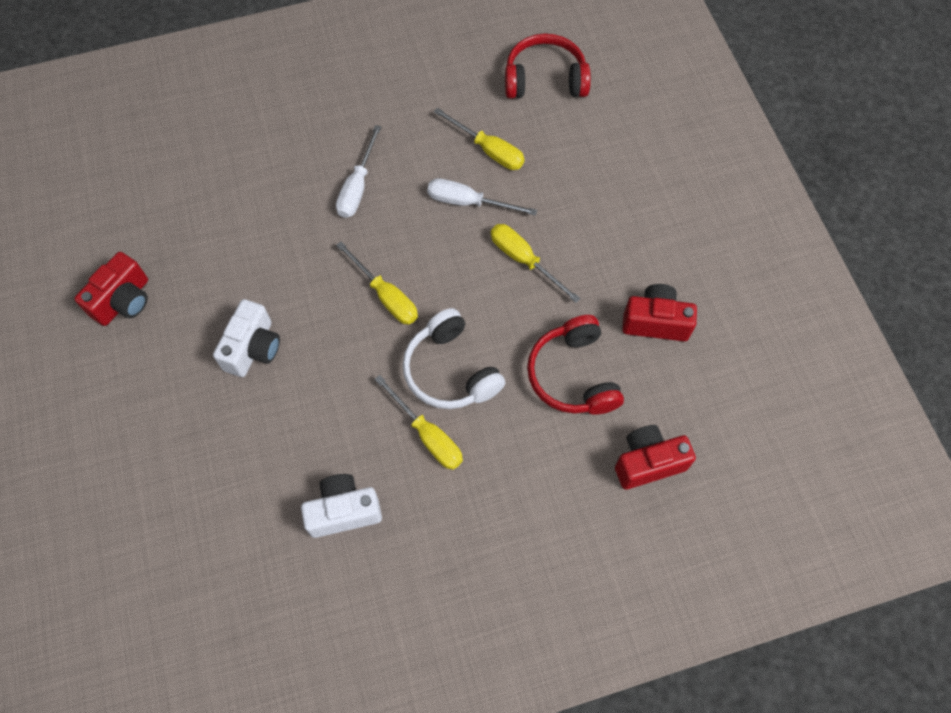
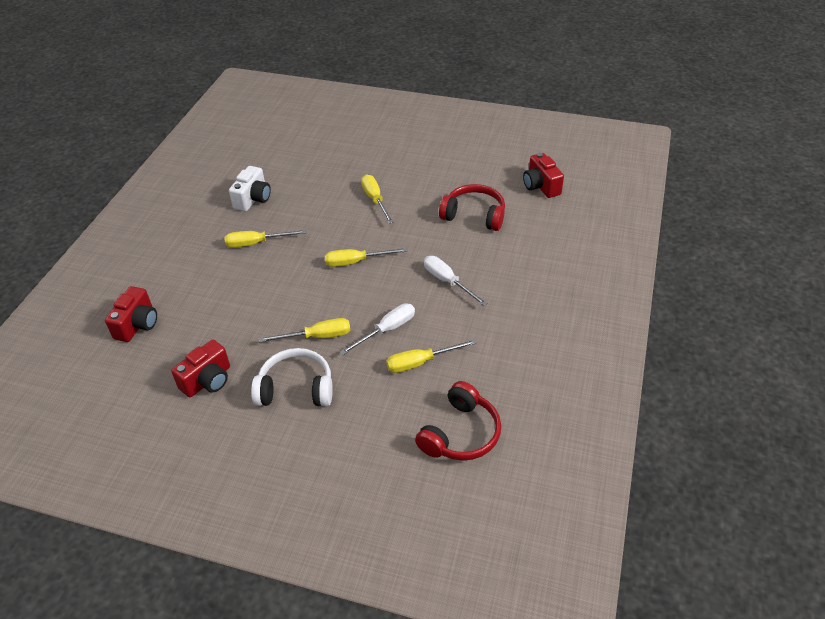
camera: 125 degrees right, 20 degrees down
(124, 301) = (450, 165): red camera -> red camera (541, 186)
(253, 348) = (375, 200): white camera -> yellow screwdriver
(450, 371) = (281, 268): white headphones -> white headphones (296, 388)
(573, 375) = (221, 319): red headphones -> red headphones (474, 215)

